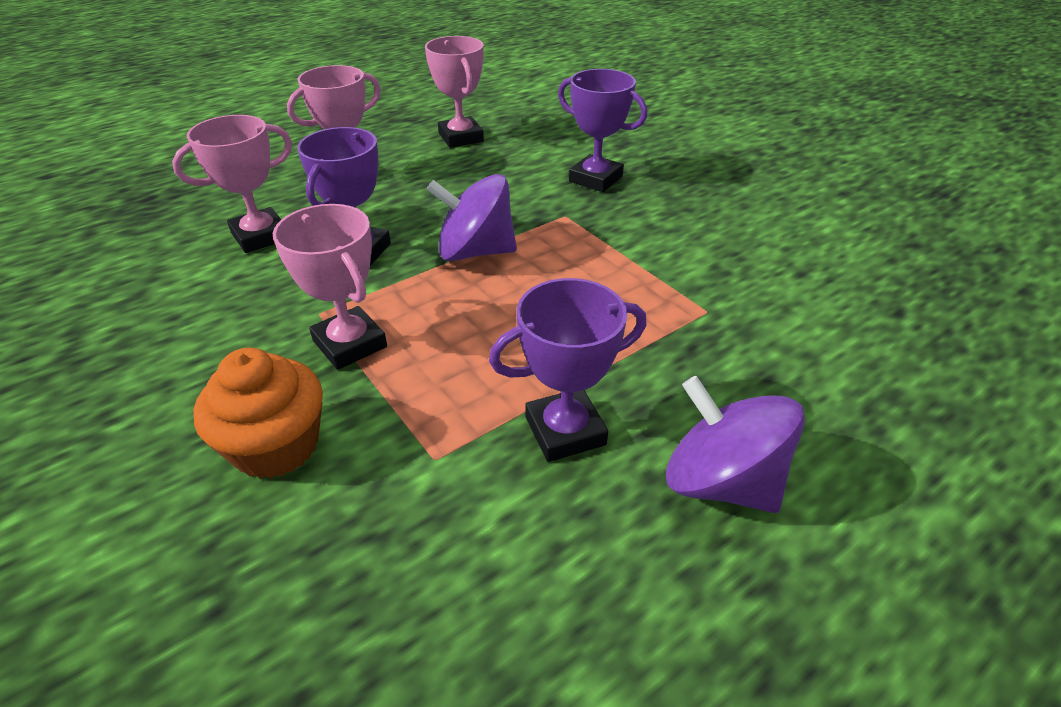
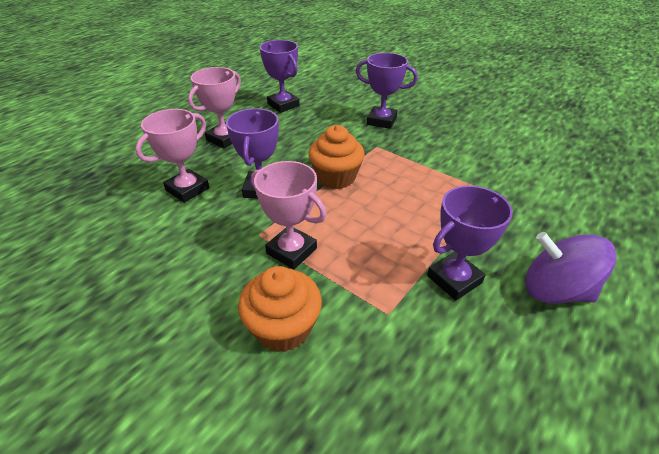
camera: 15 degrees left, 0 degrees up
(461, 137) = (283, 105): pink trophy -> purple trophy
(475, 252) = (336, 177): purple spinning top -> orange cupcake

